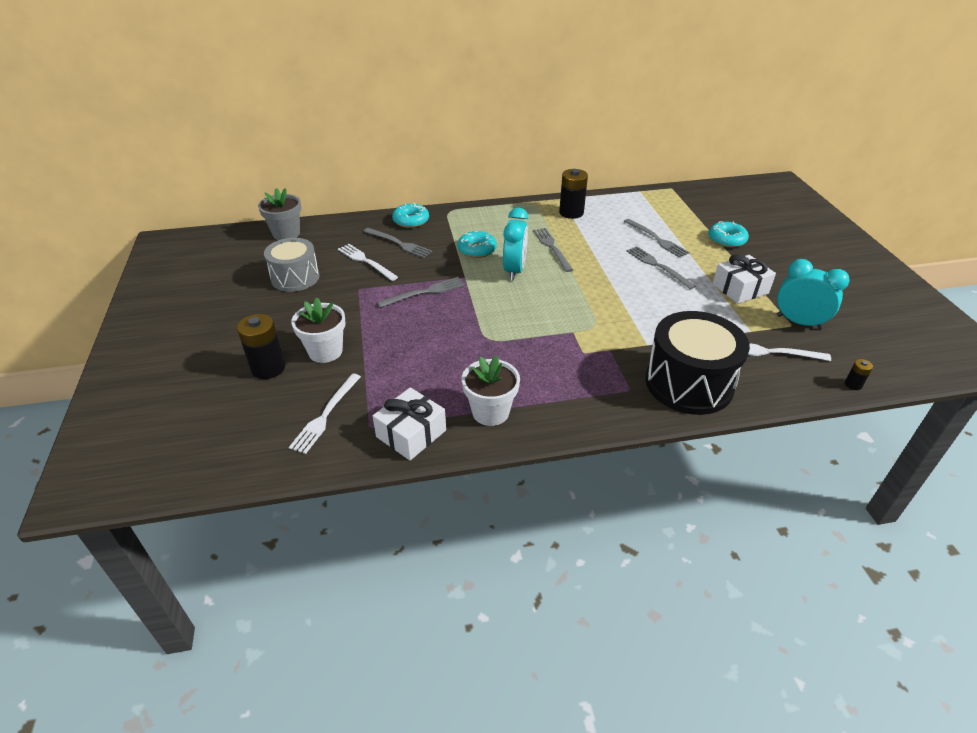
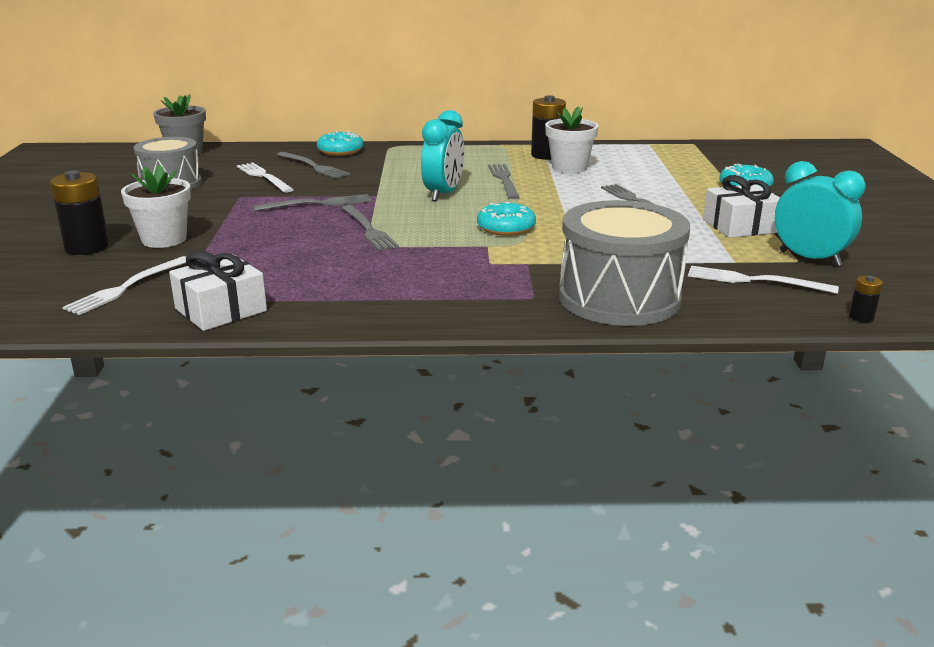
camera: 10 degrees right, 15 degrees down
(477, 250) = (407, 176): turquoise donut -> turquoise donut (506, 228)
(490, 412) = (334, 301): white flower pot -> white flower pot (569, 167)
(656, 239) = (648, 181): grey fork -> grey fork (368, 229)
(689, 383) = (619, 298): black drum -> grey drum

